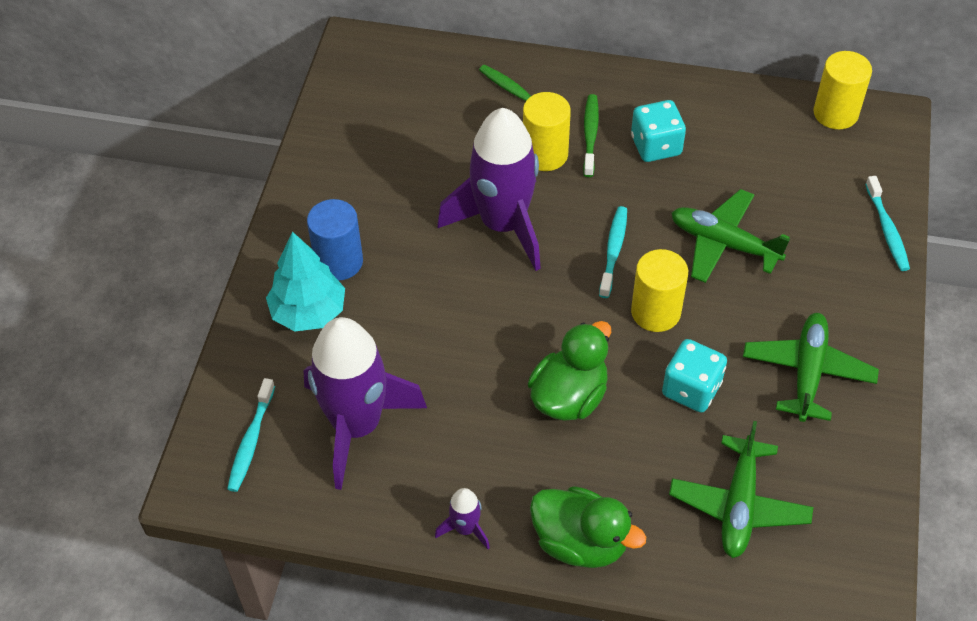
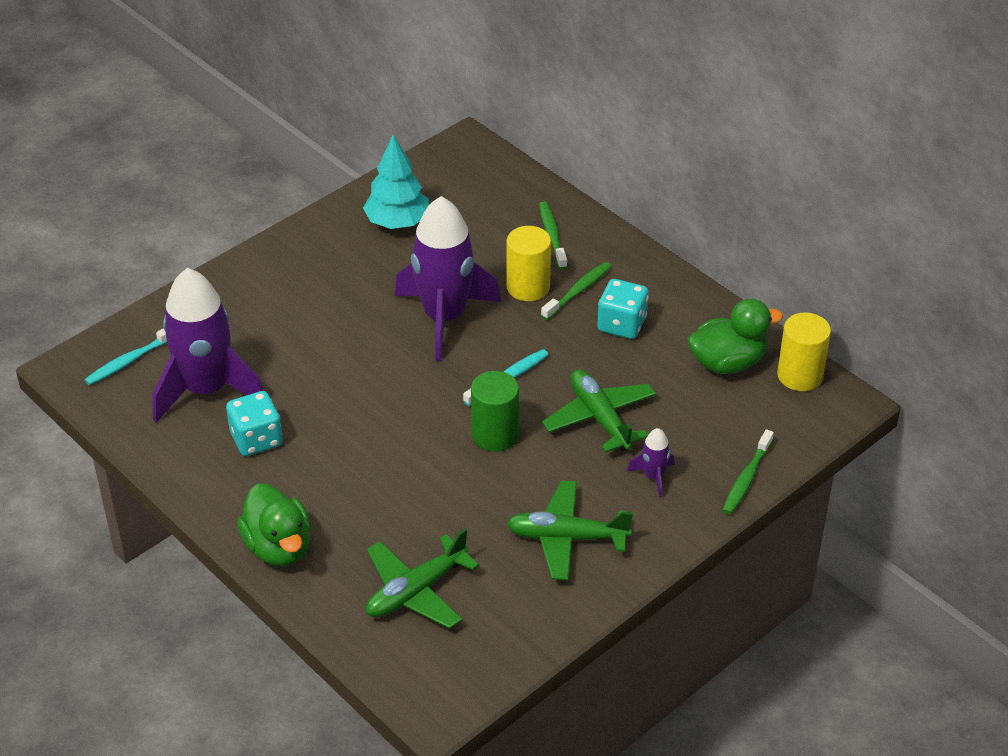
camera: 35 degrees right, 10 degrees down
(308, 312) = (248, 302): turquoise tree -> turquoise tree (397, 222)
(339, 261) = (302, 281): blue cylinder -> none
(465, 528) = (211, 493): purple rocket -> purple rocket (653, 477)
(569, 397) = (370, 454): green duck -> green duck (727, 363)
(655, 312) = (495, 435): yellow cylinder -> green cylinder
(691, 389) = (465, 499): turquoise dice -> turquoise dice (256, 439)
(807, 372) = (566, 538): green plane -> green plane turned 135 degrees counterclockwise
(887, 229) = (746, 478): turquoise toothbrush -> green toothbrush

